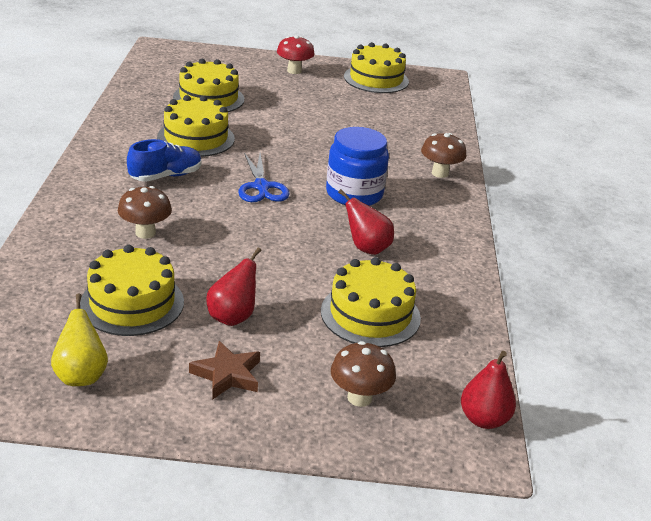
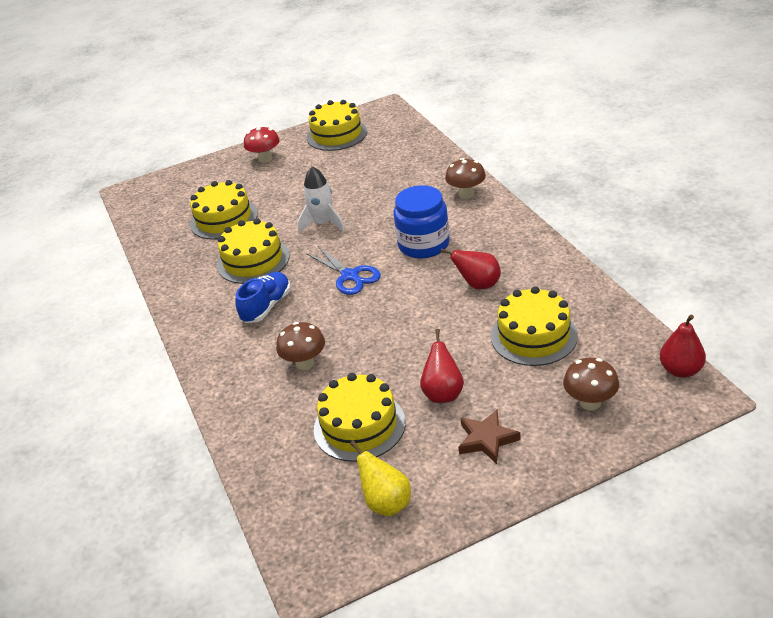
camera: 20 degrees left, 5 degrees up
(285, 138) = (323, 224): none -> white rocket

